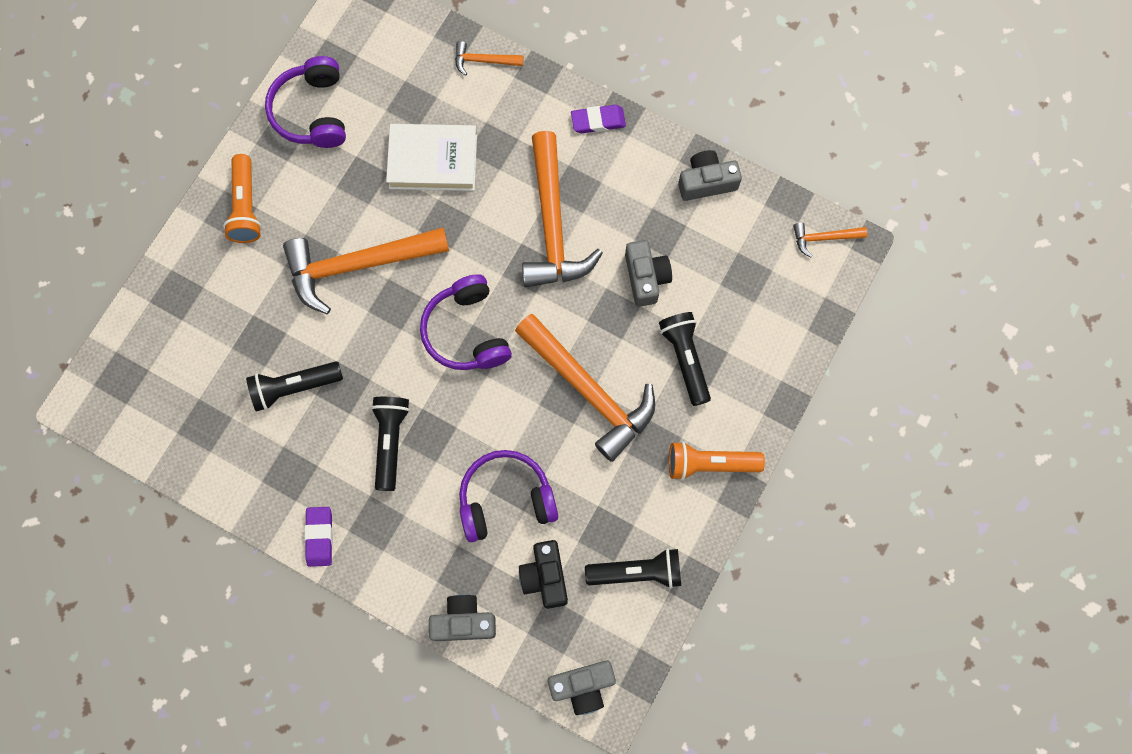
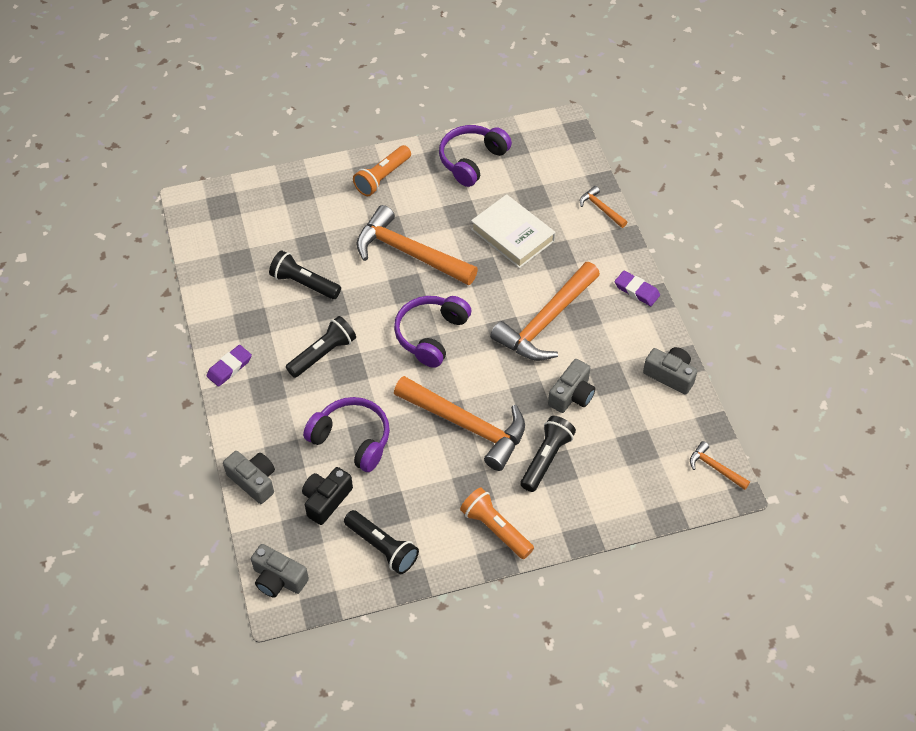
camera: 45 degrees right, 20 degrees down
(589, 391) = (467, 425): orange hammer -> orange hammer turned 60 degrees counterclockwise

